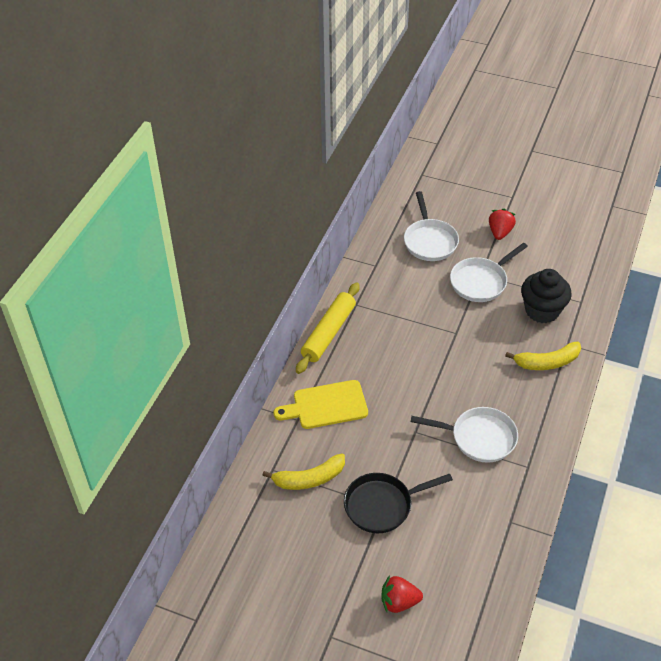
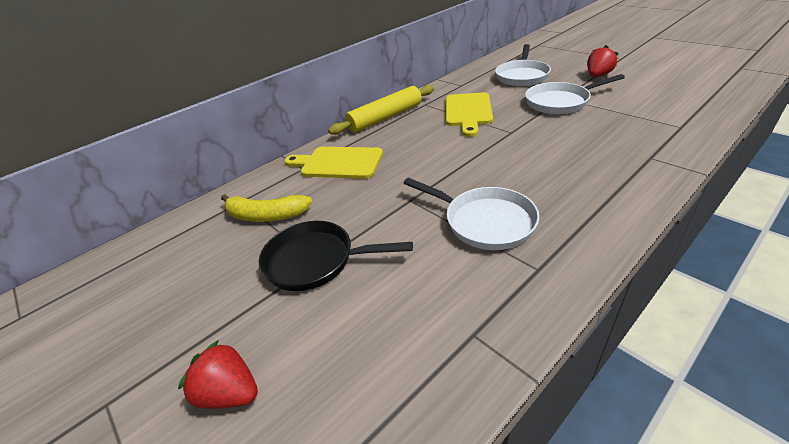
camera: 30 degrees right, 10 degrees down
(405, 310) = (468, 111): none -> yellow cutting board
(542, 310) = (625, 128): black cupcake -> none
(547, 362) = (614, 168): yellow banana -> none

